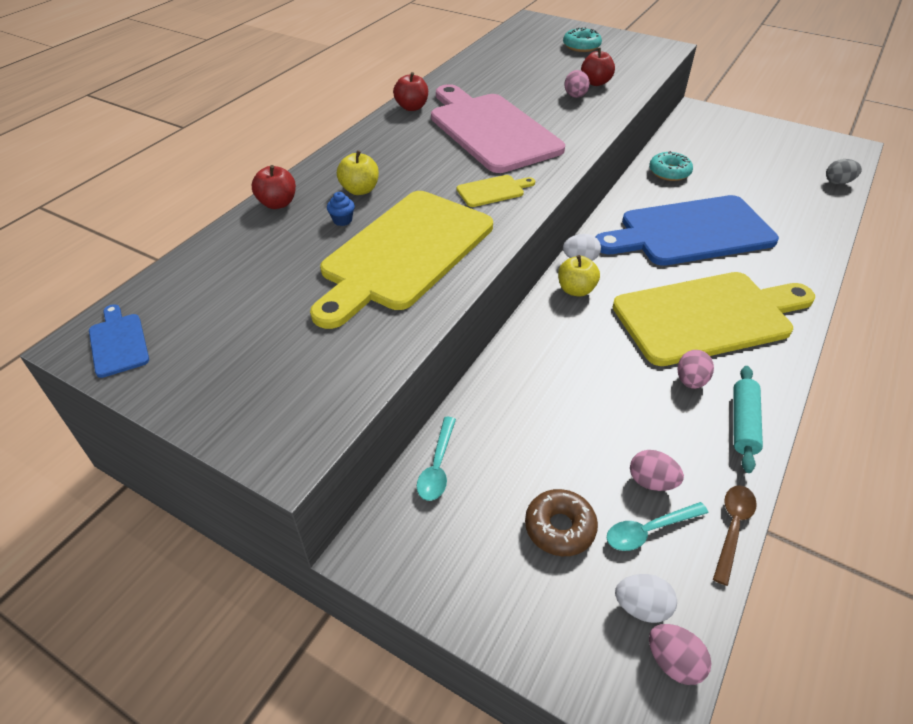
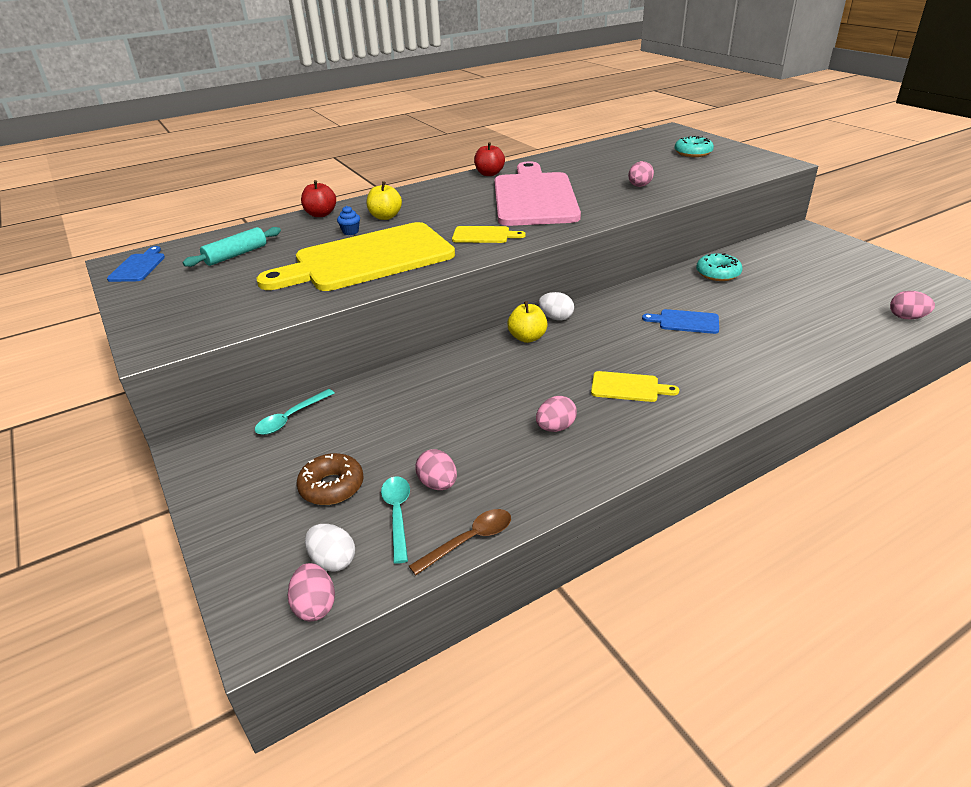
camera: 30 degrees right, 10 degrees down
(595, 83) = (671, 179): red apple -> none
(649, 530) = (397, 514): turquoise spoon -> turquoise spoon turned 75 degrees clockwise
(690, 232) = (685, 322): blue cutting board -> blue cutting board, size x0.40
(708, 317) = (628, 387): yellow cutting board -> yellow cutting board, size x0.40
(743, 423) = (568, 473): turquoise rolling pin -> turquoise rolling pin (236, 255)
(838, 182) = (906, 317): grey egg -> pink egg

